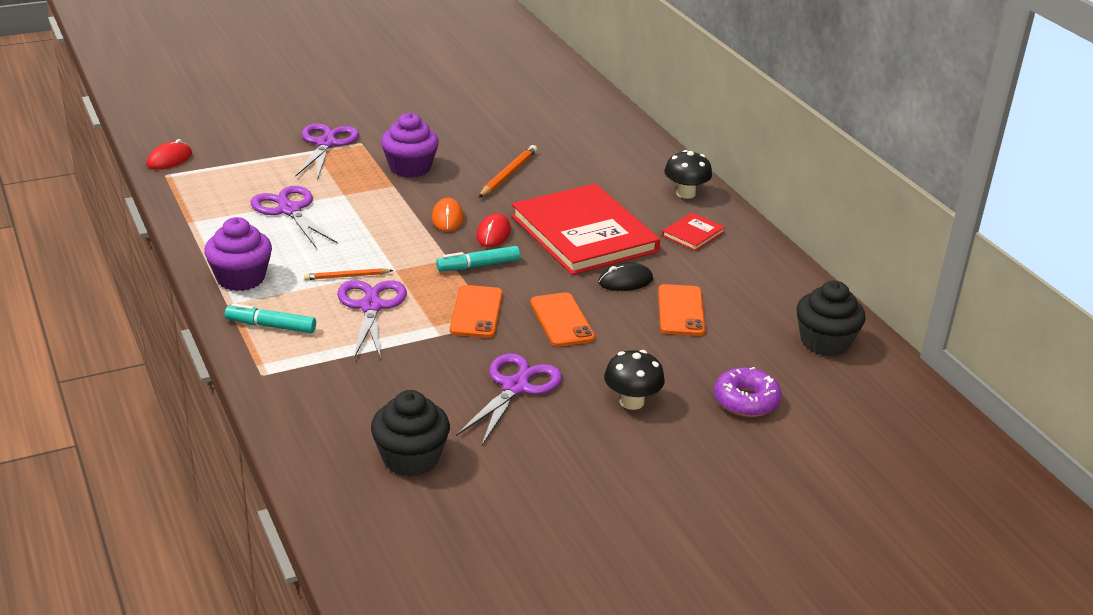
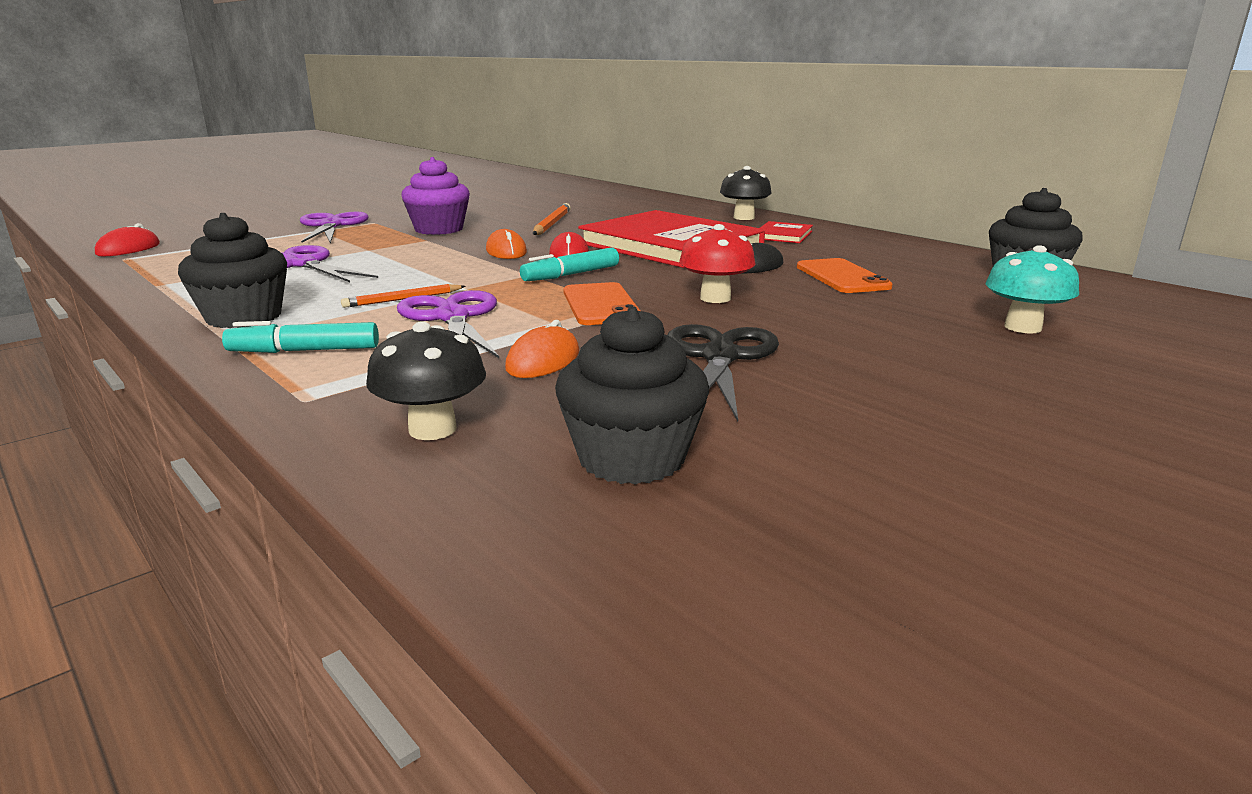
camera: 15 degrees left, 10 degrees down
(241, 278) = (244, 317): purple cupcake -> black cupcake
(406, 367) = (543, 360): none -> orange mouse
(515, 387) = (720, 357): purple scissors -> black scissors
(562, 320) = (715, 298): orange phone -> red mushroom
(631, 402) = (890, 347): black mushroom -> black mushroom (432, 429)
(746, 401) = (1022, 327): purple donut -> turquoise mushroom

